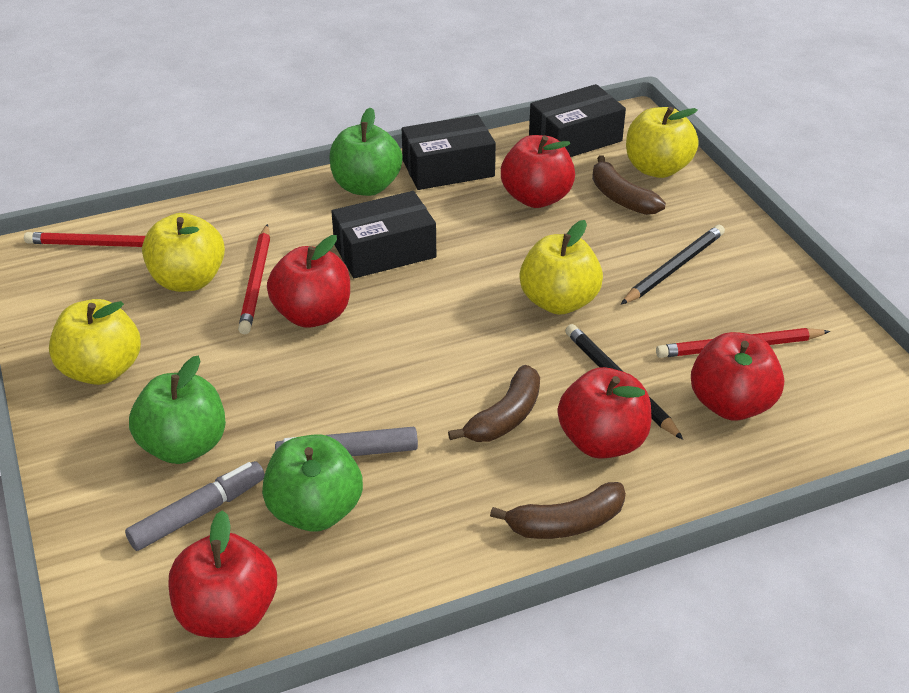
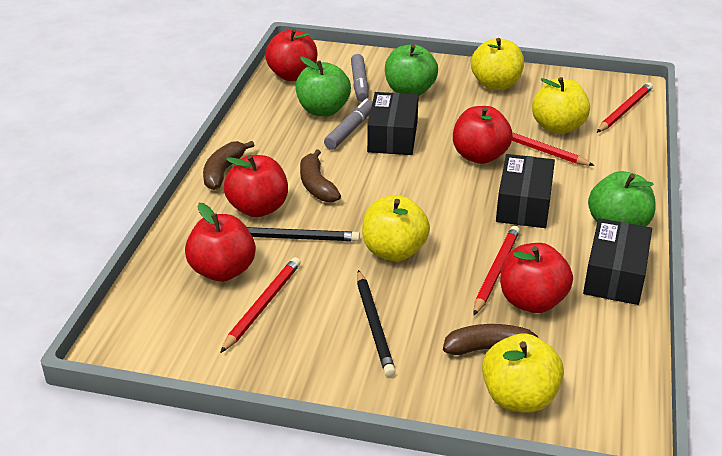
camera: 125 degrees right, 5 degrees down
(517, 230) = (496, 272): none -> red pencil
(575, 138) = (613, 372): black box -> black box (392, 136)

